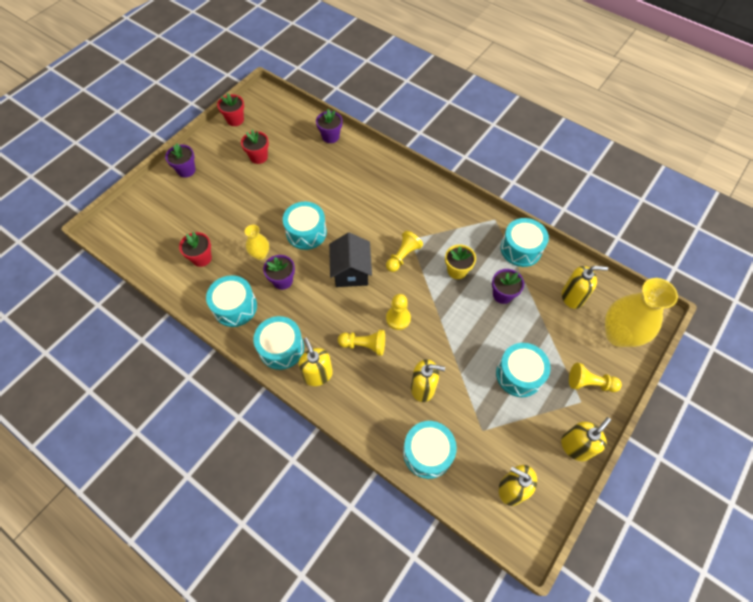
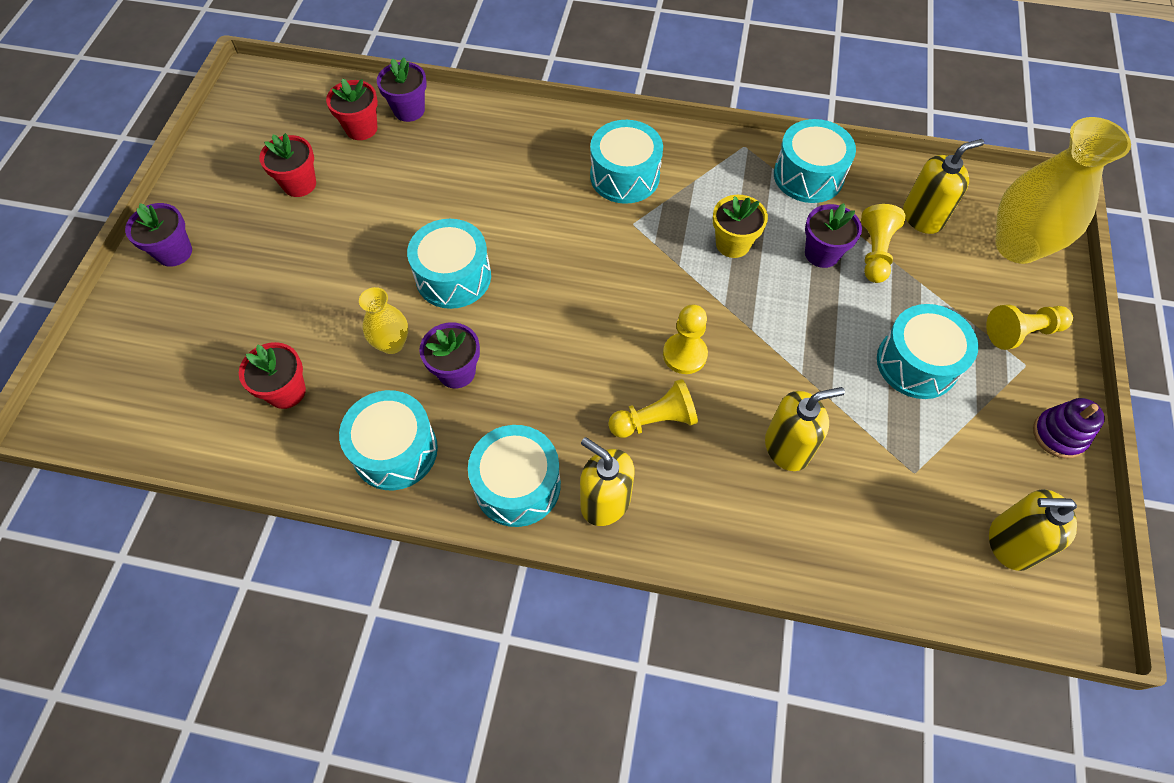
camera: 25 degrees left, 0 degrees up
(235, 120) = (222, 138): red flower pot -> red flower pot (361, 128)
(351, 271) = (565, 310): black house -> none
(403, 256) = (636, 254): yellow pawn -> yellow pawn (875, 252)
(427, 453) = (854, 547): turquoise drum -> turquoise drum (624, 176)
(575, 446) = (1059, 435): yellow soap dispenser -> purple stacking toy

